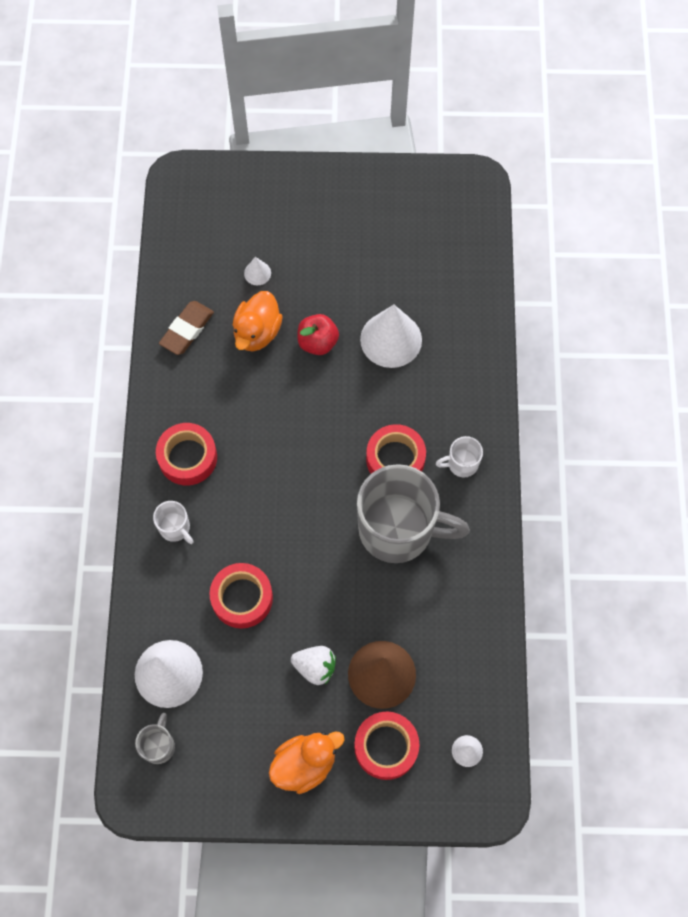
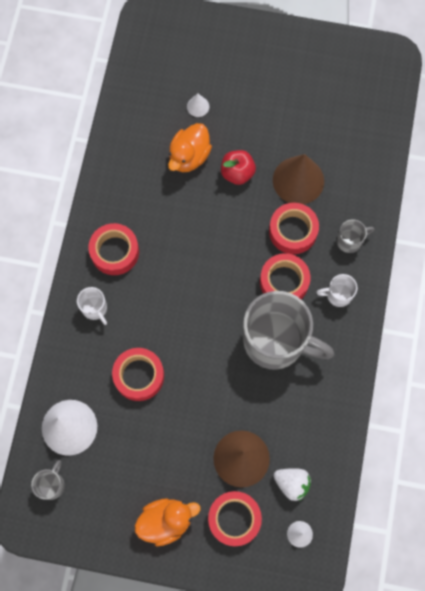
camera: 10 degrees right, 5 degrees up
(187, 330) = (132, 145): brown eraser -> none
(315, 667) = (188, 443): white strawberry -> white strawberry (292, 483)
(391, 339) = (298, 180): white cone -> brown cone
(395, 399) = (293, 231): none -> red tape
(464, 399) = (350, 241): none -> grey mug

